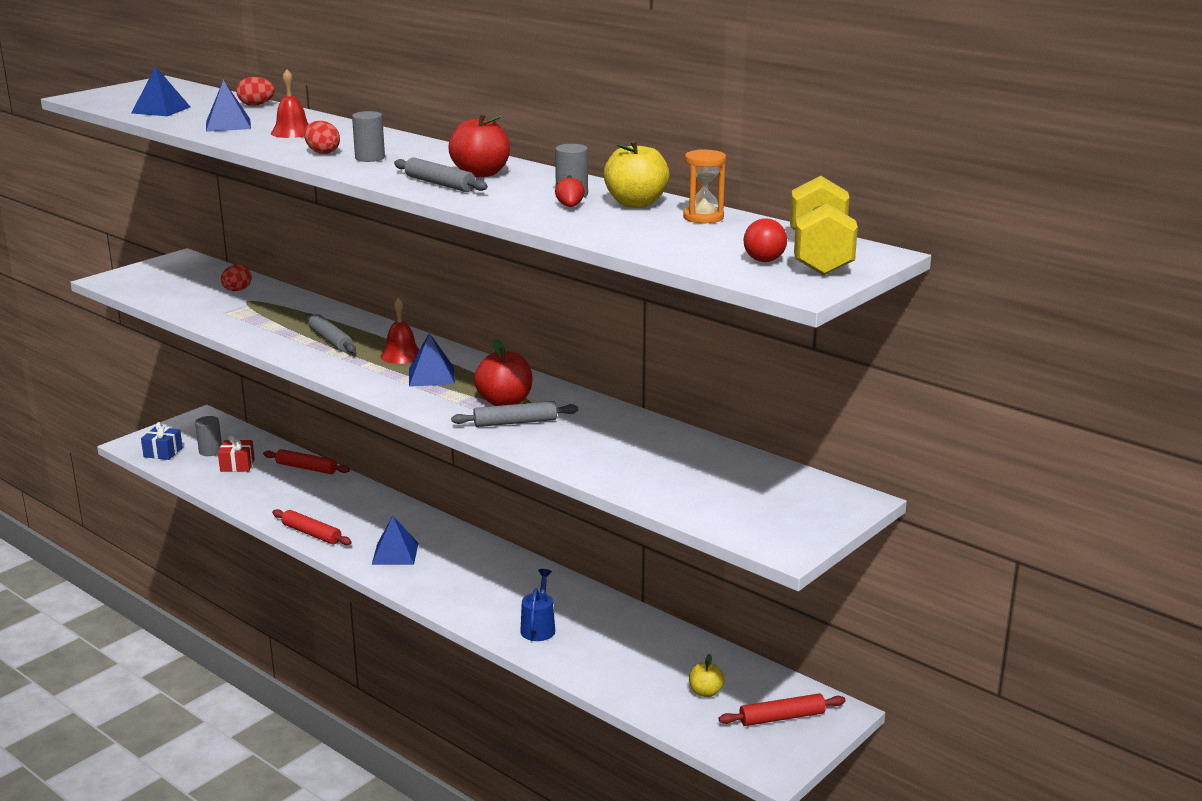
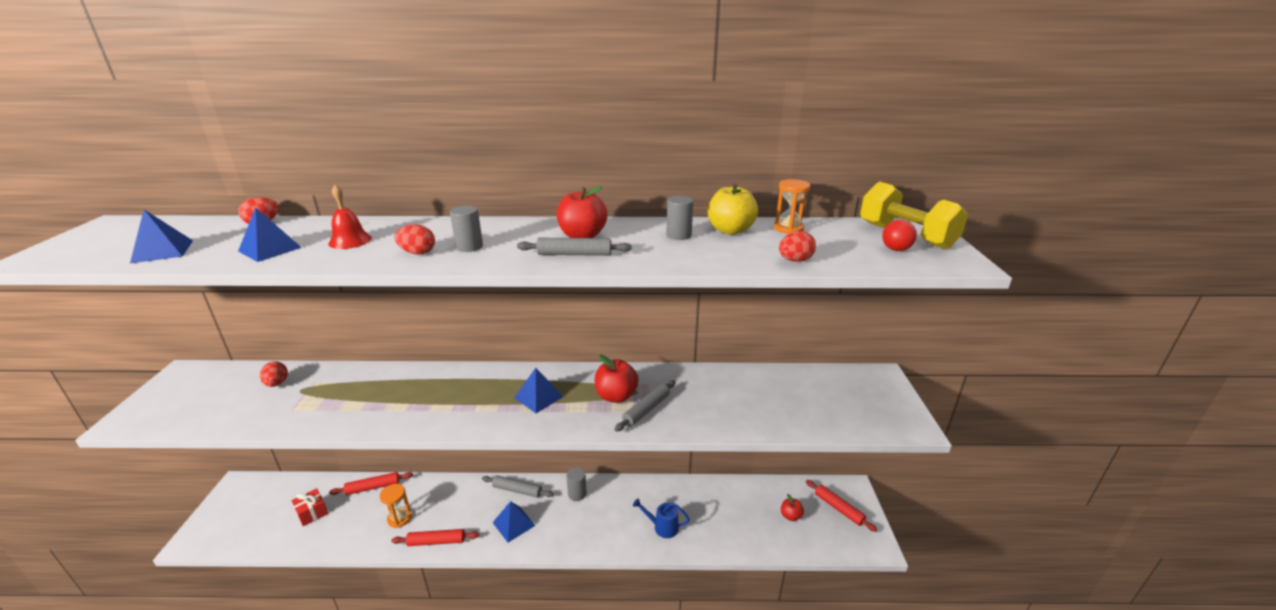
camera: 40 degrees left, 5 degrees up
(163, 452) = (230, 534): blue gift -> none
(210, 451) = (275, 511): grey cylinder -> grey cylinder (577, 494)
(301, 502) = (399, 518): none -> orange hourglass
(330, 340) = (420, 398): grey rolling pin -> grey rolling pin (517, 490)
(401, 355) = (493, 388): red bell -> none
(538, 627) = (662, 527): blue watering can -> blue watering can turned 45 degrees counterclockwise
(570, 206) = (701, 245): red strawberry -> none
(625, 239) = (795, 260): none -> red egg
(705, 692) = (790, 516): yellow apple -> red apple
(782, 717) = (838, 508): red rolling pin -> red rolling pin turned 75 degrees counterclockwise

